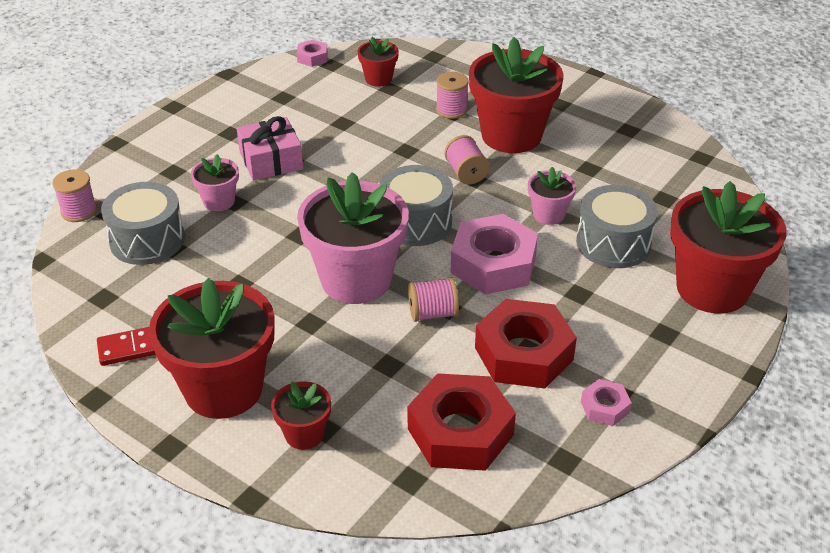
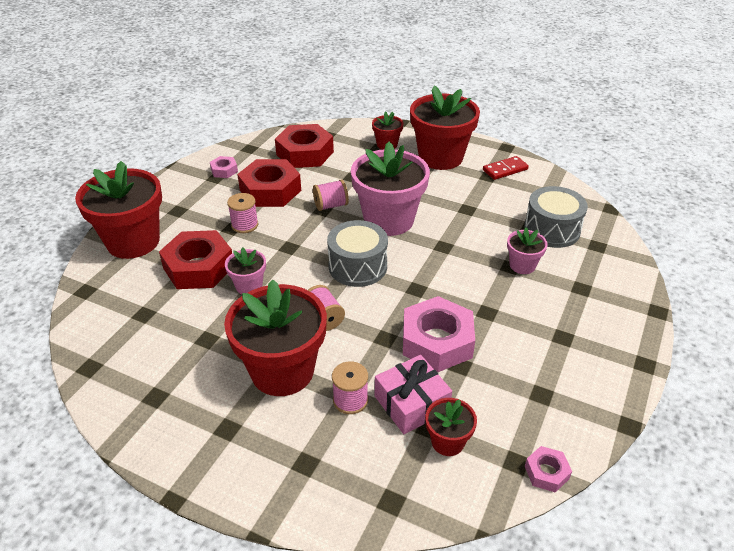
camera: 170 degrees right, 0 degrees up
(79, 211) = (622, 245): pink spool -> pink spool (244, 225)
(271, 160) = (504, 310): pink gift -> pink gift (411, 403)
(493, 264) = (292, 241): pink nut -> pink nut (437, 341)
(613, 243) = (199, 267): grey drum -> red nut

